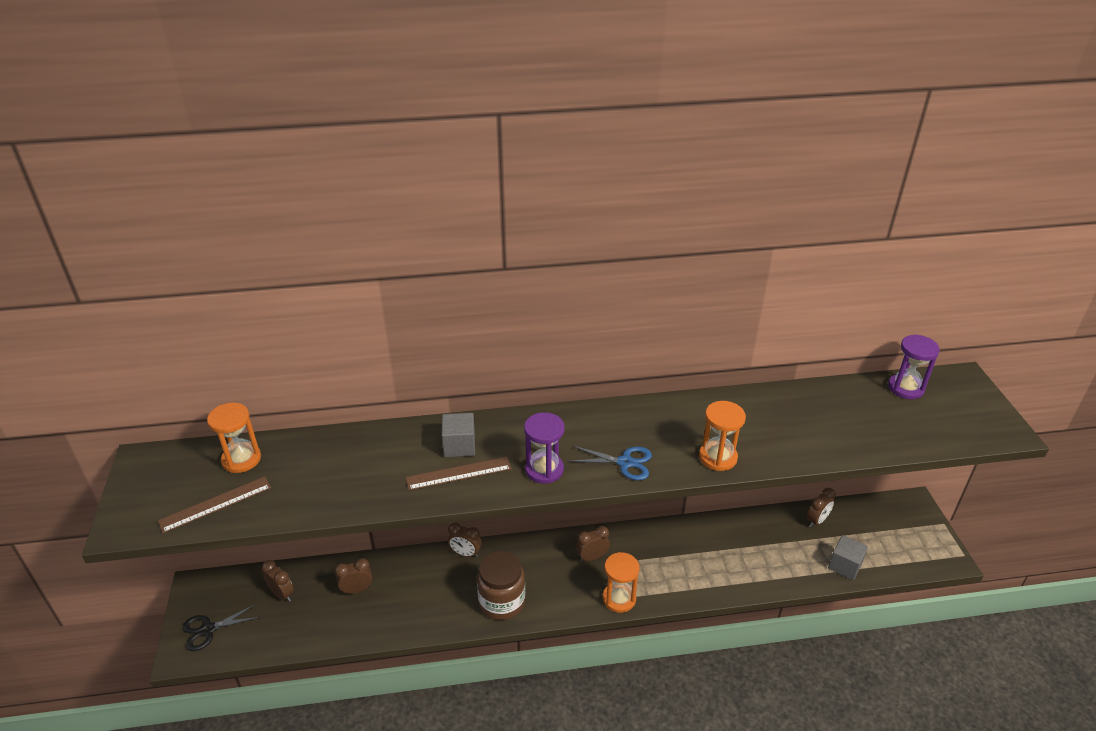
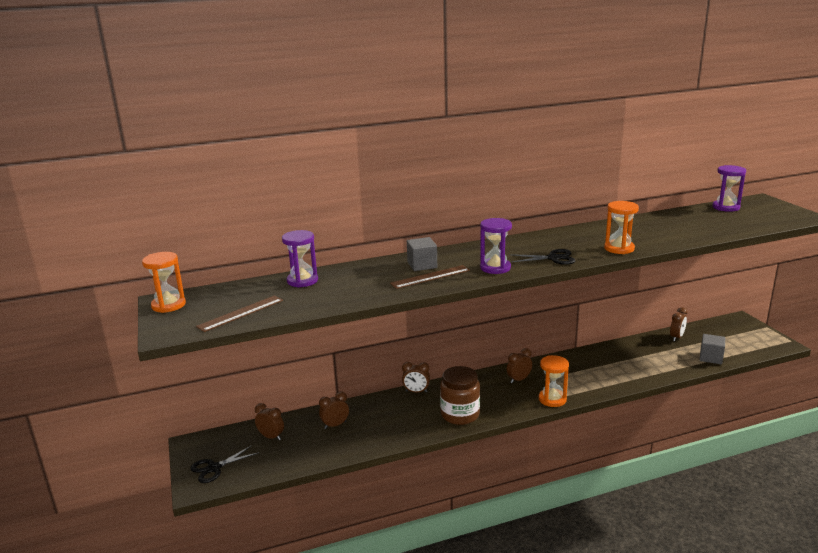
camera: 10 degrees left, 15 degrees down
(241, 459) = (249, 290): orange hourglass -> orange hourglass (168, 305)
(308, 451) = (302, 281): none -> purple hourglass
(625, 462) = (553, 258): blue scissors -> black scissors

